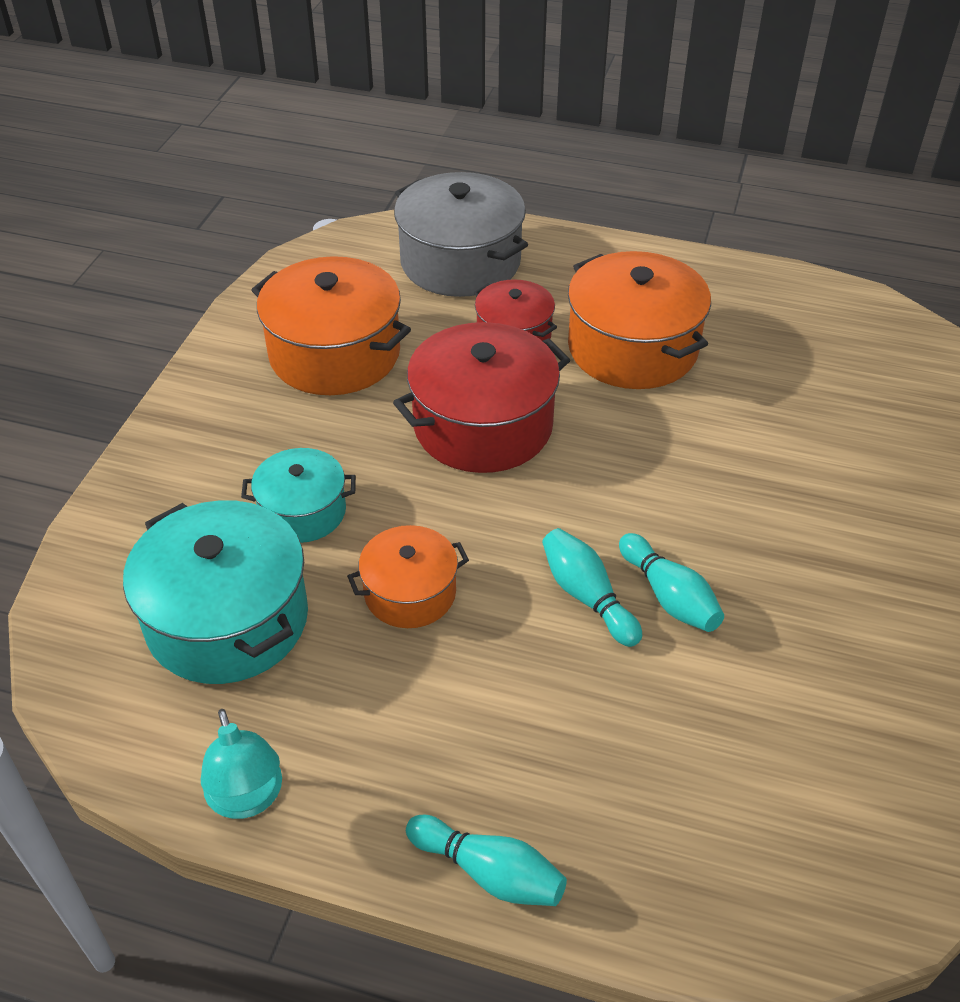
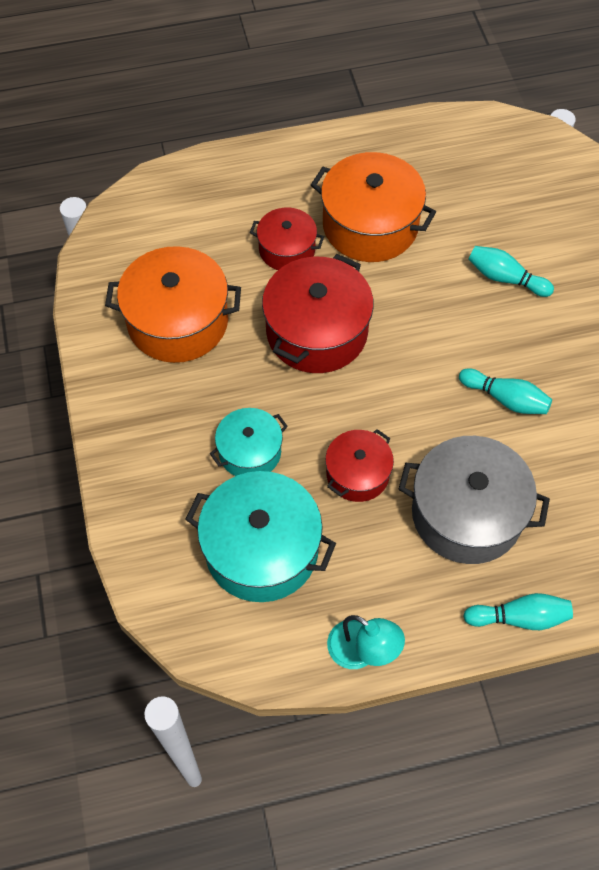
camera: 30 degrees left, 15 degrees up
(410, 593) = (357, 474): orange pot -> red pot
(460, 262) = (207, 203): grey pot -> grey pot (466, 513)
(587, 596) = (460, 423): turquoise bowling pin -> turquoise bowling pin (505, 278)

